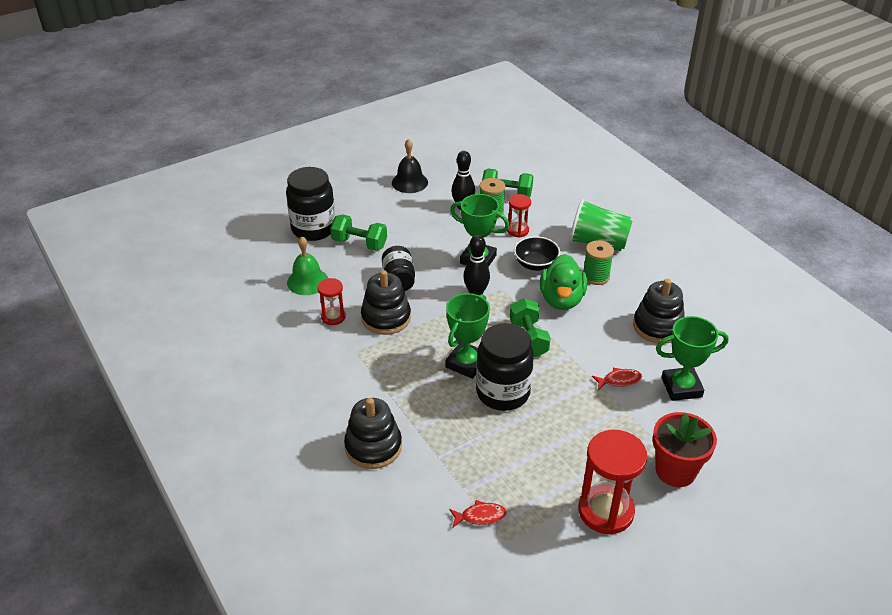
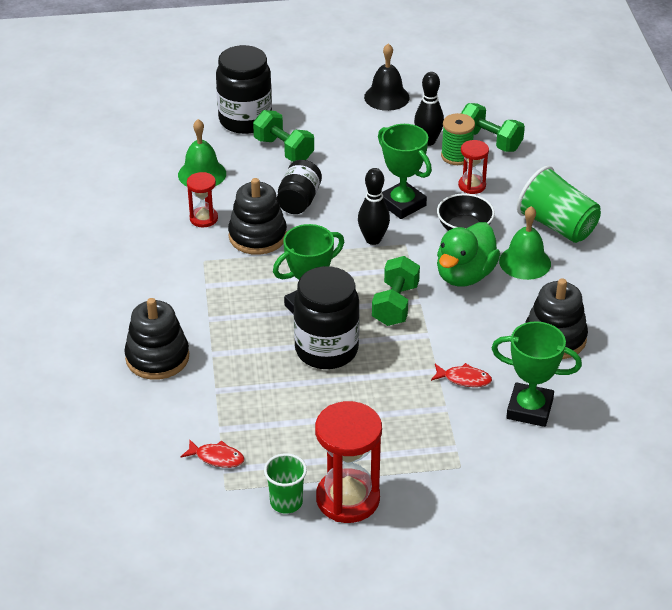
camera: 25 degrees right, 0 degrees up
(561, 533) = (286, 502): none -> green cup
(596, 276) = (525, 262): green spool -> green bell
(675, 471) = (453, 488): red flower pot -> none

